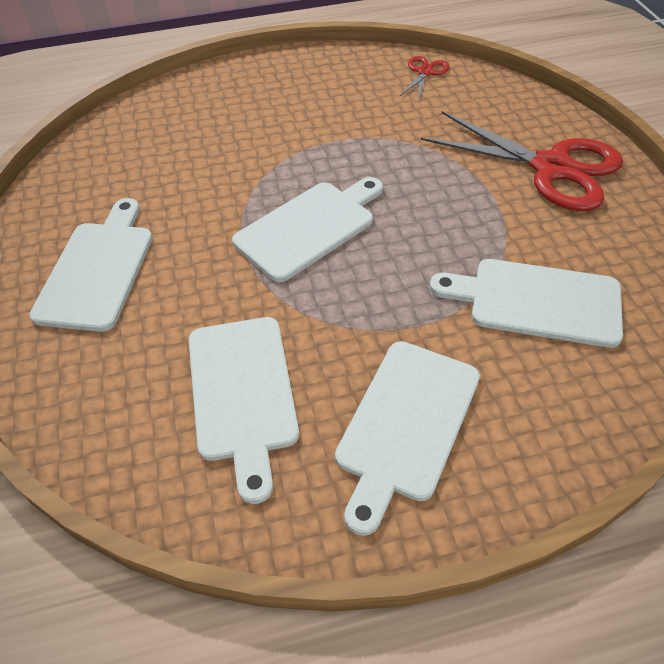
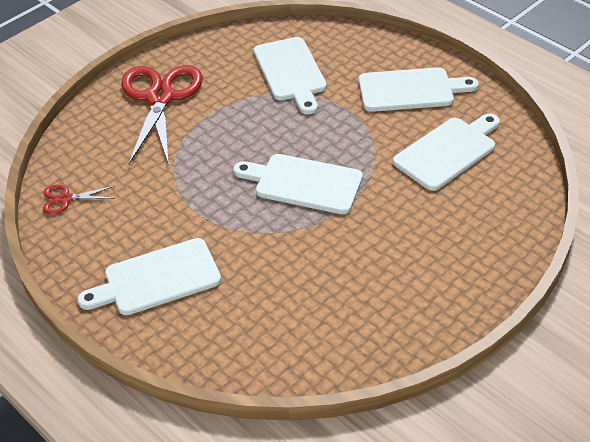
camera: 120 degrees left, 5 degrees down
(98, 270) = (426, 267): white cutting board -> white cutting board (156, 279)

